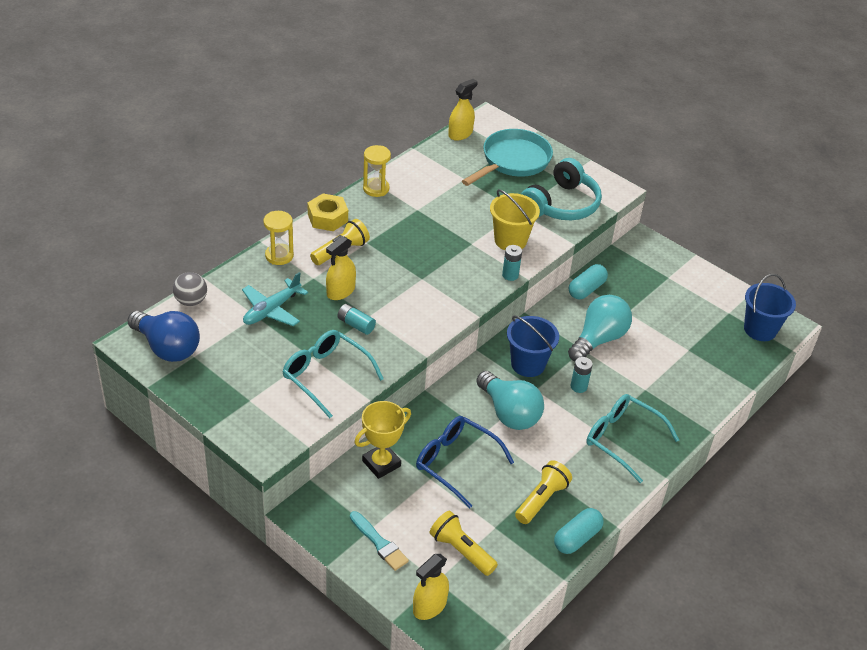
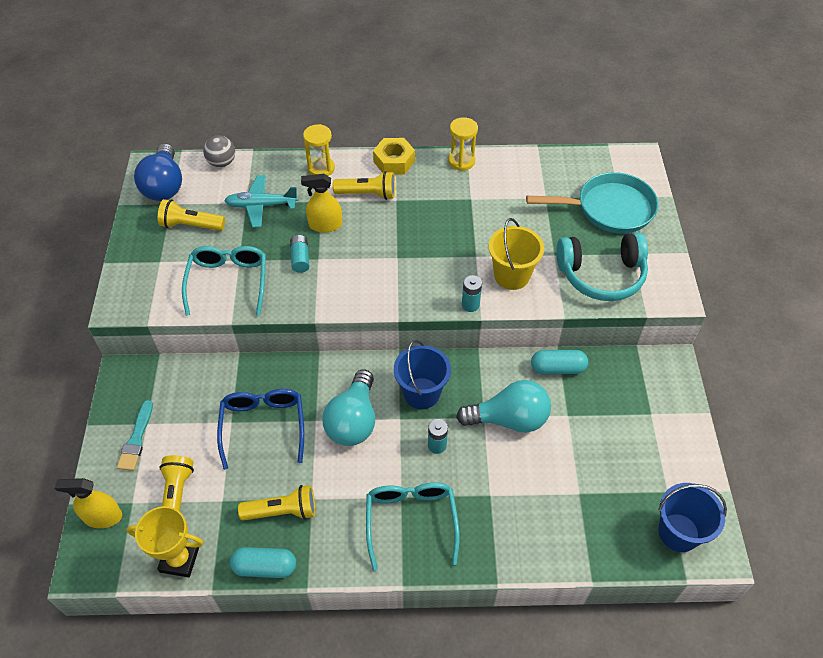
camera: 50 degrees right, 10 degrees up
(236, 359) = (191, 225): none -> yellow flashlight
(381, 463) = (215, 381): yellow trophy -> yellow trophy (179, 560)
(460, 134) = (594, 157): yellow spray bottle -> none

